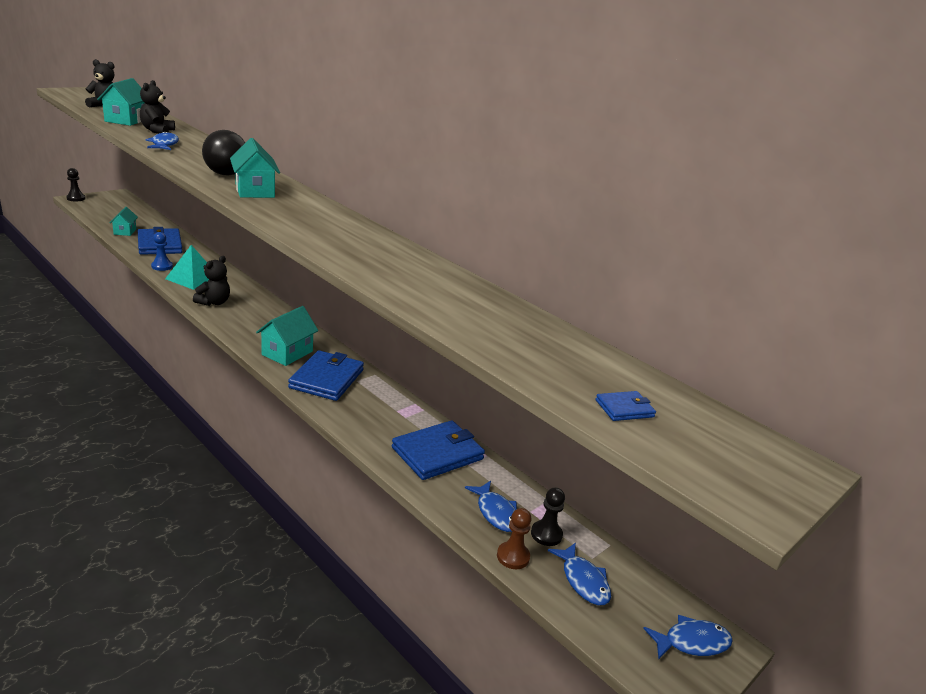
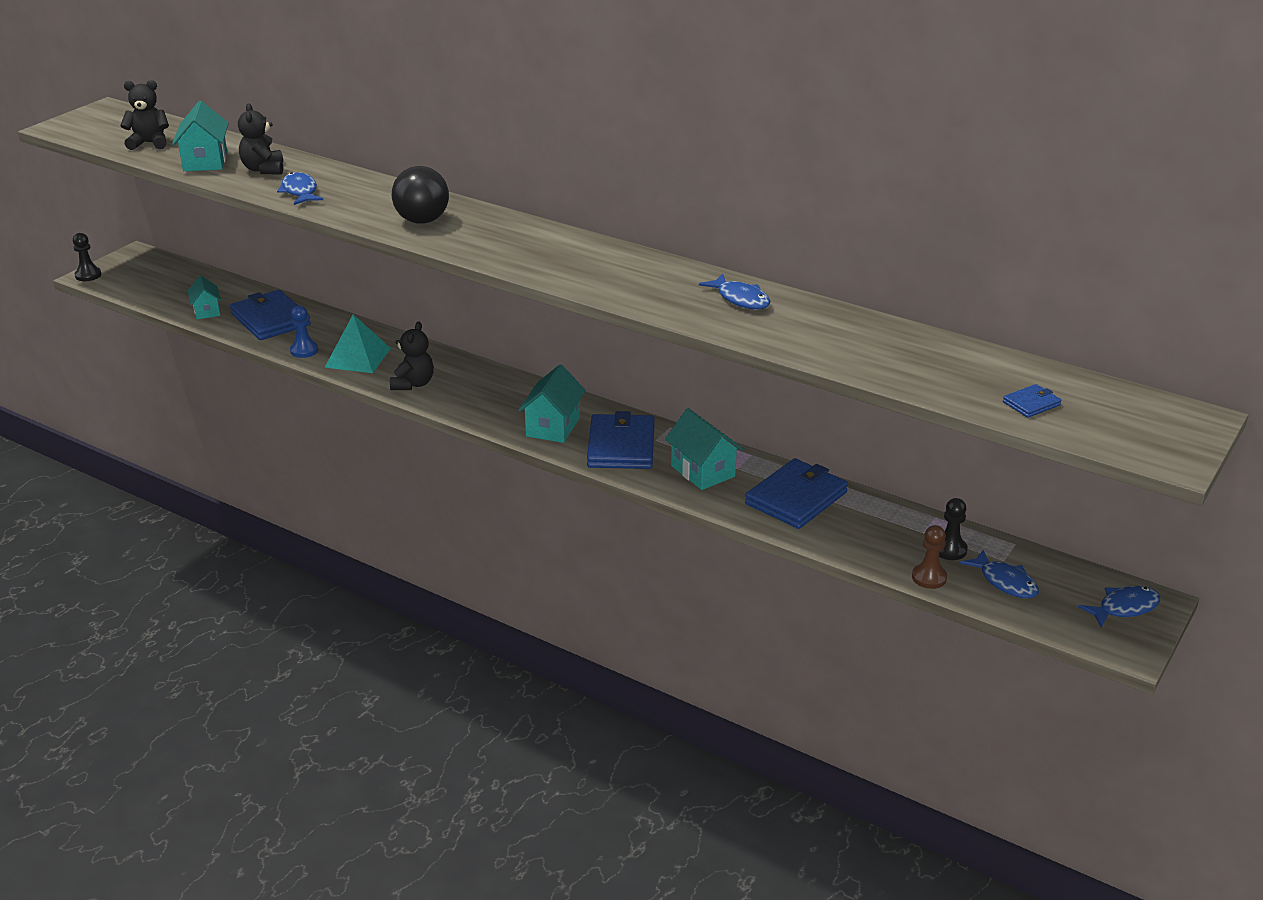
camera: 10 degrees left, 5 degrees up
(255, 191) = (480, 238): turquoise house -> turquoise house (703, 471)
(496, 512) = (890, 542): blue fish -> blue fish (740, 299)

